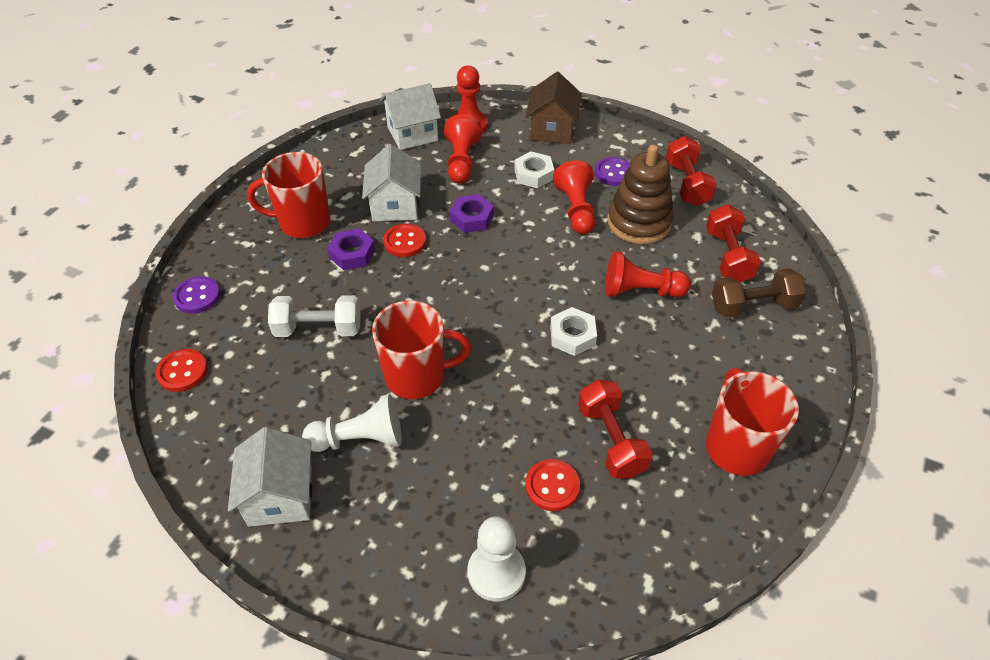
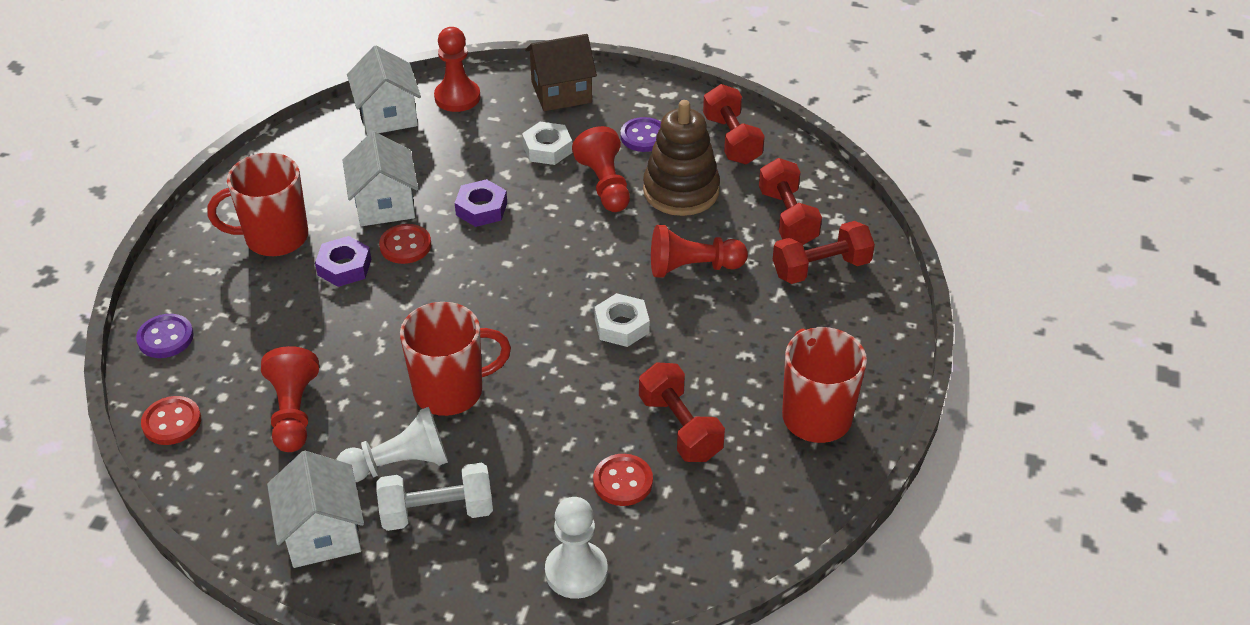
camera: 10 degrees left, 5 degrees down
(318, 329) = (323, 355): white dumbbell -> white dumbbell (437, 512)
(412, 134) = (388, 115): white house -> white house turned 75 degrees counterclockwise
(462, 161) = (456, 143): red pawn -> red pawn (293, 412)
(552, 130) = (561, 92): brown house -> brown house turned 75 degrees clockwise
(753, 306) = (821, 268): brown dumbbell -> red dumbbell

